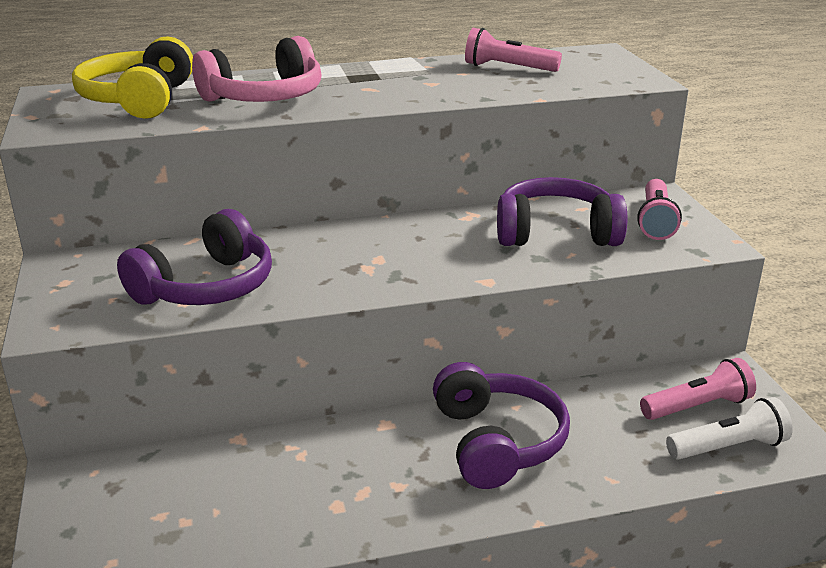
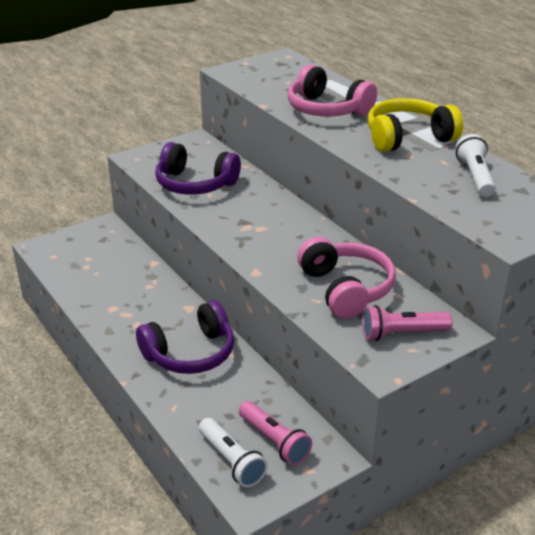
camera: 70 degrees right, 5 degrees up
(139, 100) = (291, 79): yellow headphones -> yellow headphones (408, 138)
(508, 68) = (475, 177): pink flashlight -> white flashlight
(555, 233) = (346, 289): purple headphones -> pink headphones

